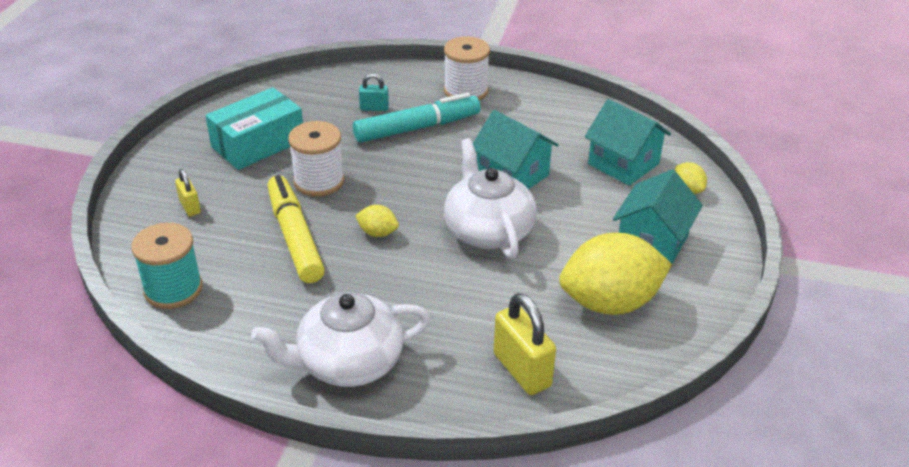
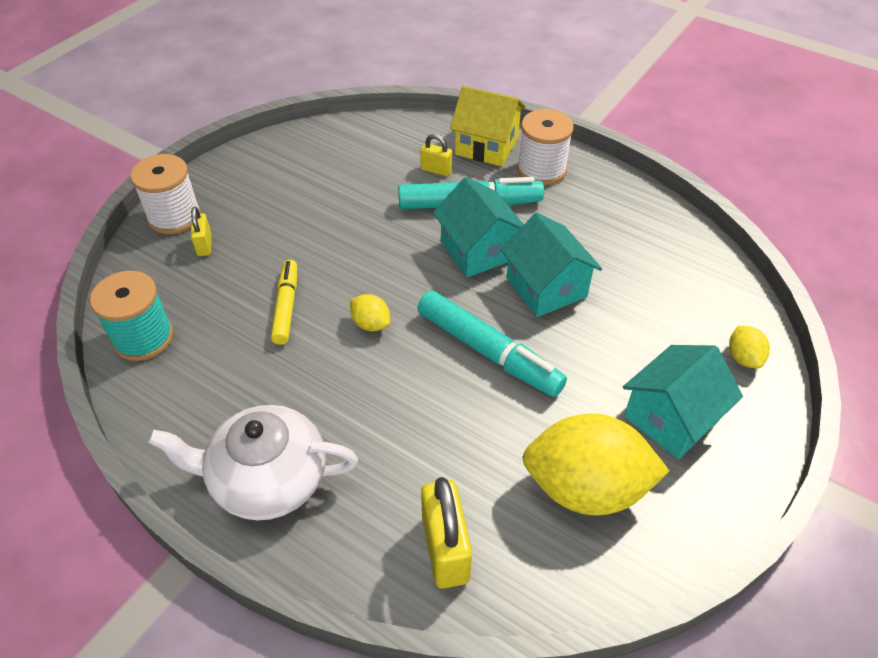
camera: 20 degrees right, 10 degrees up
(258, 144) = (302, 187): turquoise box -> none
(295, 237) = (286, 306): yellow marker -> yellow marker, size x0.63
(319, 181) = (341, 245): white spool -> white spool (174, 217)
(374, 108) = (436, 170): turquoise padlock -> yellow padlock
(409, 82) = (486, 146): none -> yellow house
(488, 230) = (488, 352): white teapot -> turquoise marker
(623, 164) = (680, 303): turquoise house -> turquoise house (478, 250)

